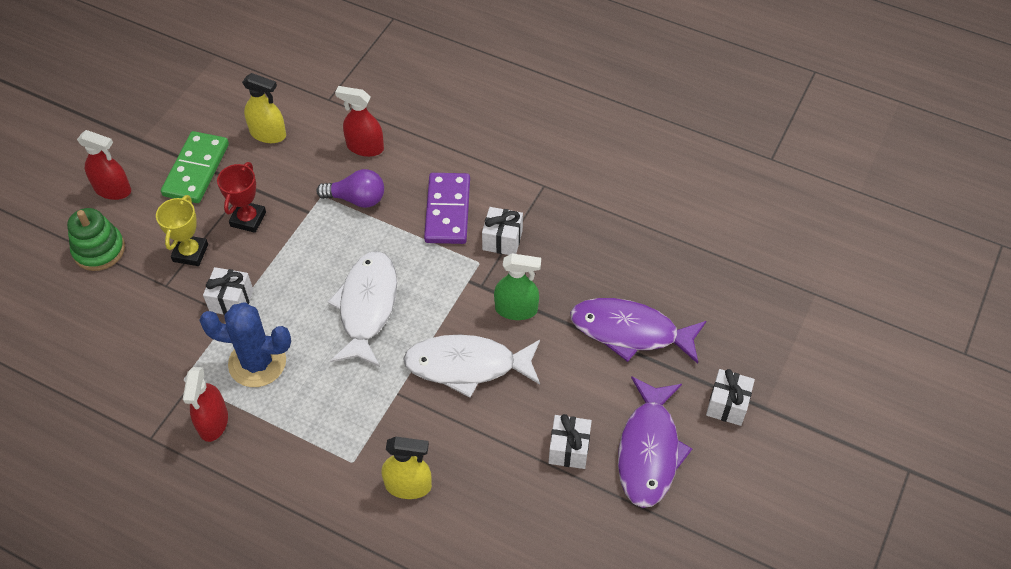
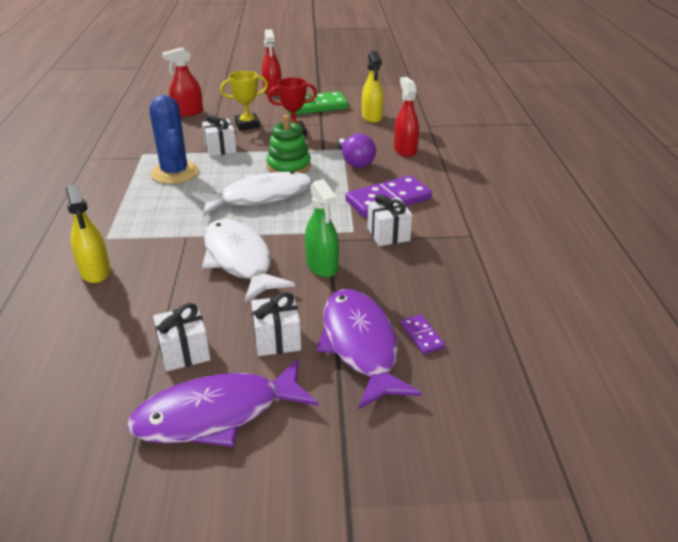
camera: 60 degrees right, 20 degrees down
(99, 250) = (223, 101): green stacking toy -> green stacking toy (288, 166)
(213, 422) = (113, 174): red spray bottle -> red spray bottle (188, 112)
(643, 289) = (422, 336): none -> purple domino
(727, 405) = (325, 464): white gift -> white gift (277, 339)

